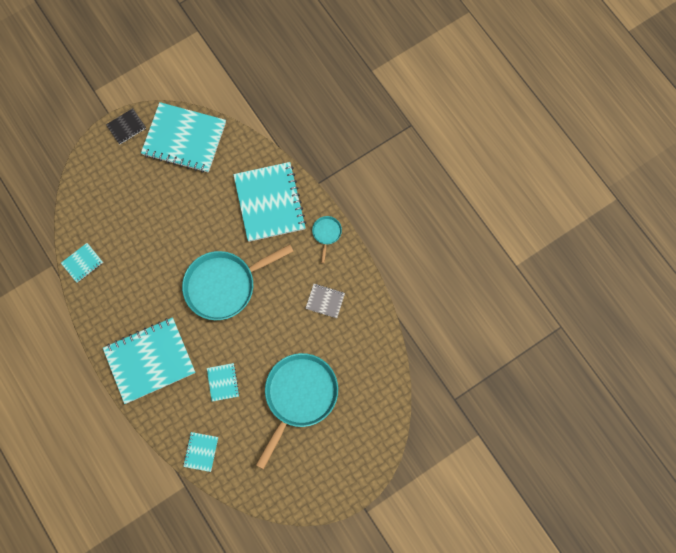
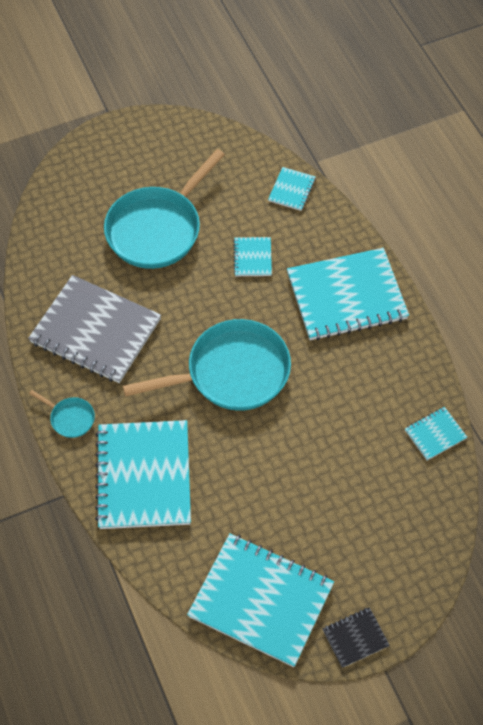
camera: 170 degrees left, 15 degrees down
(325, 301) = (95, 331): grey notebook -> grey notebook, size x2.23
(326, 233) = (70, 418): turquoise pan -> turquoise pan turned 75 degrees counterclockwise

